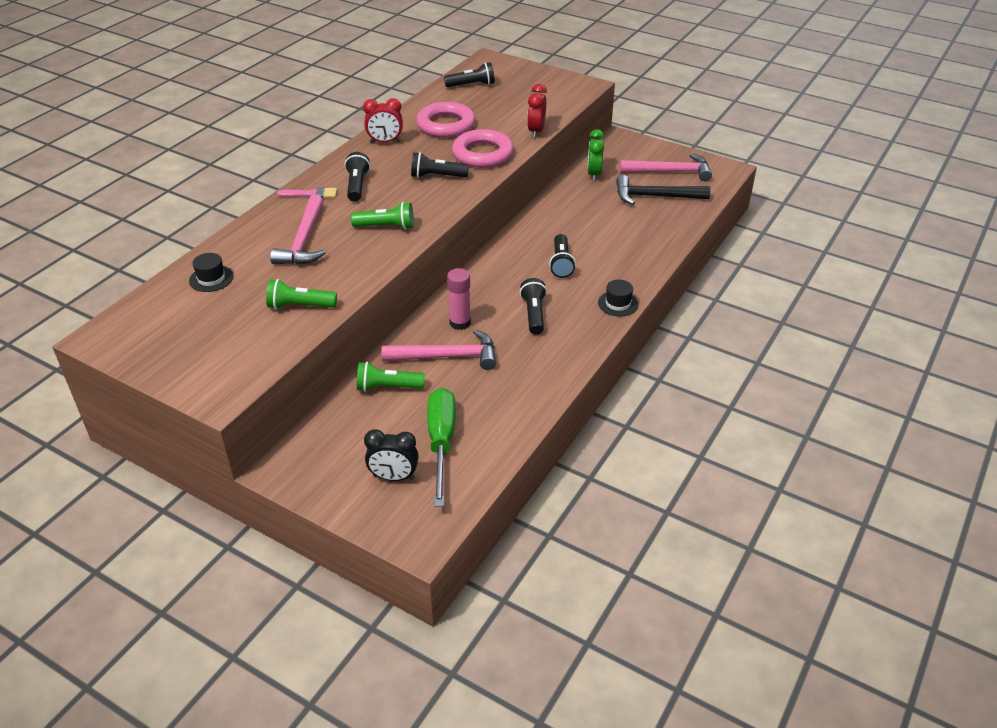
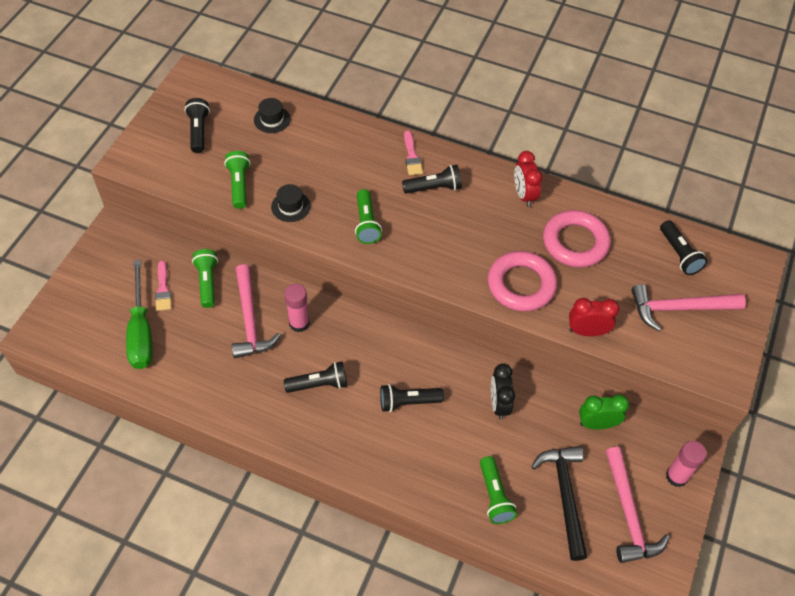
camera: 80 degrees right, 15 degrees up
(304, 241) = (334, 167): pink hammer -> pink hammer (679, 308)
(386, 423) = (163, 289): none -> pink brush
(393, 477) = (103, 305): black clock -> black clock (499, 404)
(437, 176) = (466, 250): black flashlight -> black flashlight (198, 131)
(441, 442) = (141, 331): green screwdriver -> green screwdriver turned 90 degrees clockwise
(618, 303) = (346, 461): black hat -> black hat (290, 206)
(641, 148) = (676, 476): none -> pink glue stick
(654, 228) = (494, 496): none -> green flashlight

